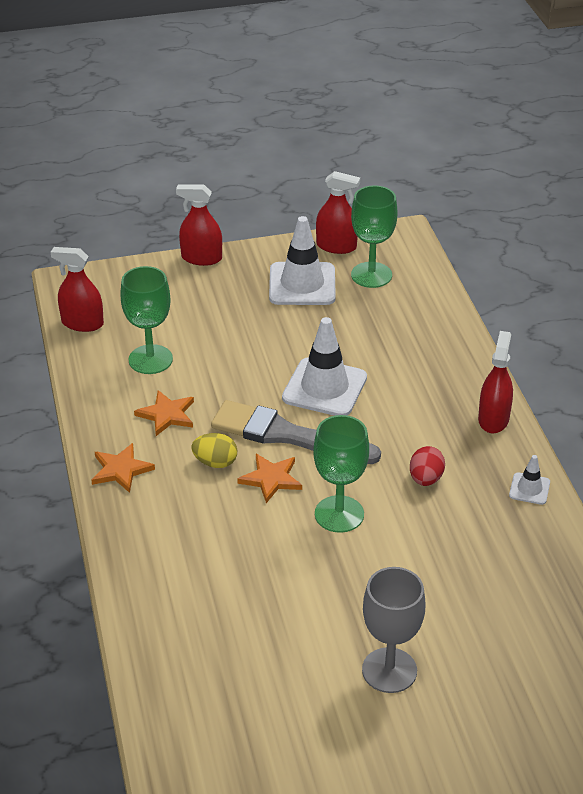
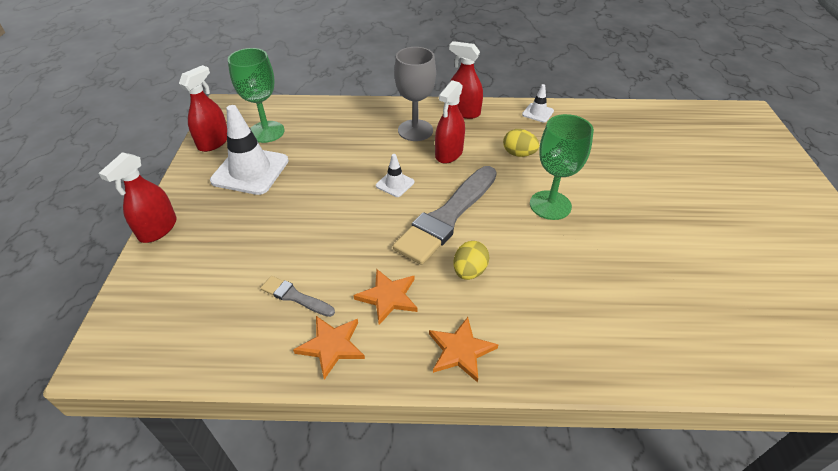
camera: 75 degrees left, 5 degrees up
(82, 323) = (194, 351): red spray bottle -> red spray bottle (449, 153)
(150, 359) = (295, 297): green goblet -> grey brush
(271, 479) = (500, 237): orange star -> orange star (331, 346)
(324, 388) = (395, 184): white traffic cone -> white traffic cone, size x0.48
(389, 670) = (718, 211): grey goblet -> grey goblet (415, 130)
(425, 479) = (518, 154): red egg -> yellow egg

